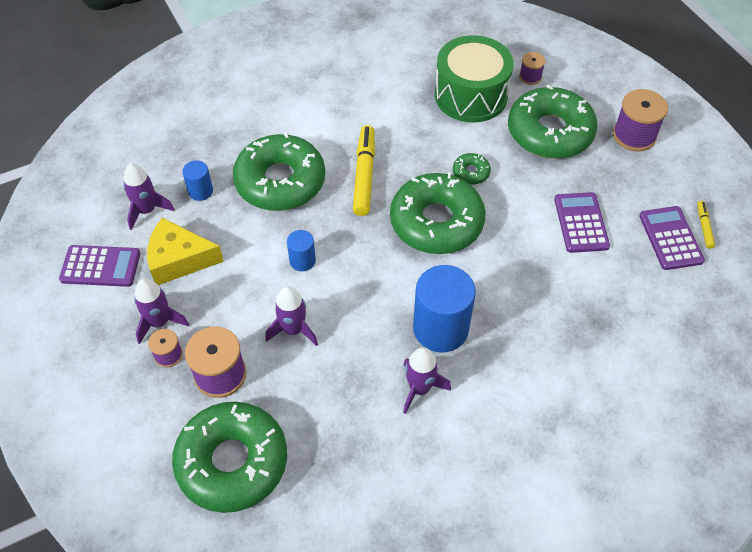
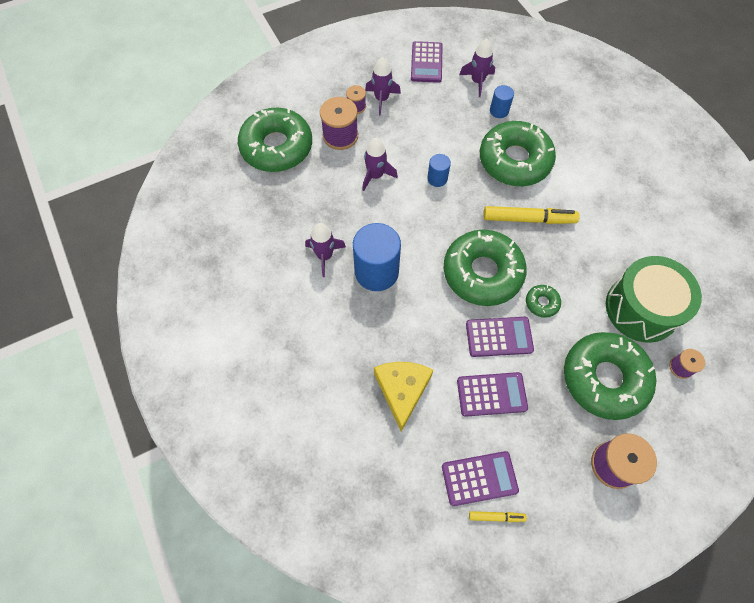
camera: 90 degrees right, 10 degrees up
(179, 260) = (434, 104): yellow cheese -> yellow cheese (402, 391)
(514, 212) = (499, 337): none -> purple calculator

